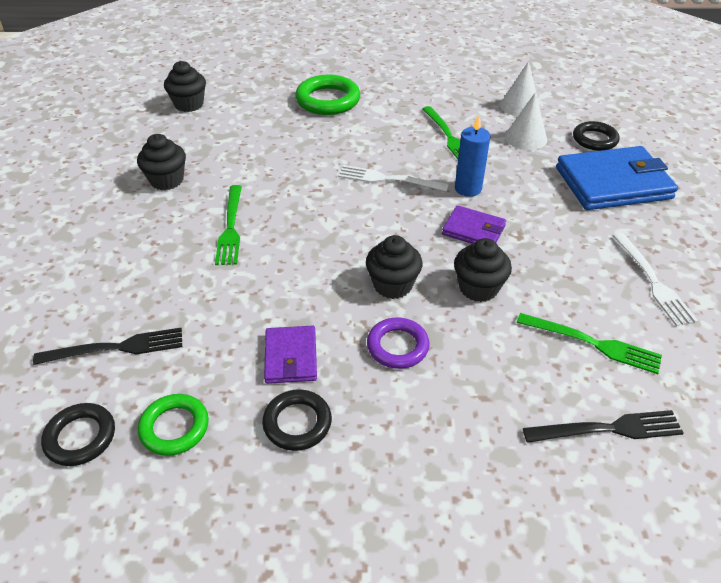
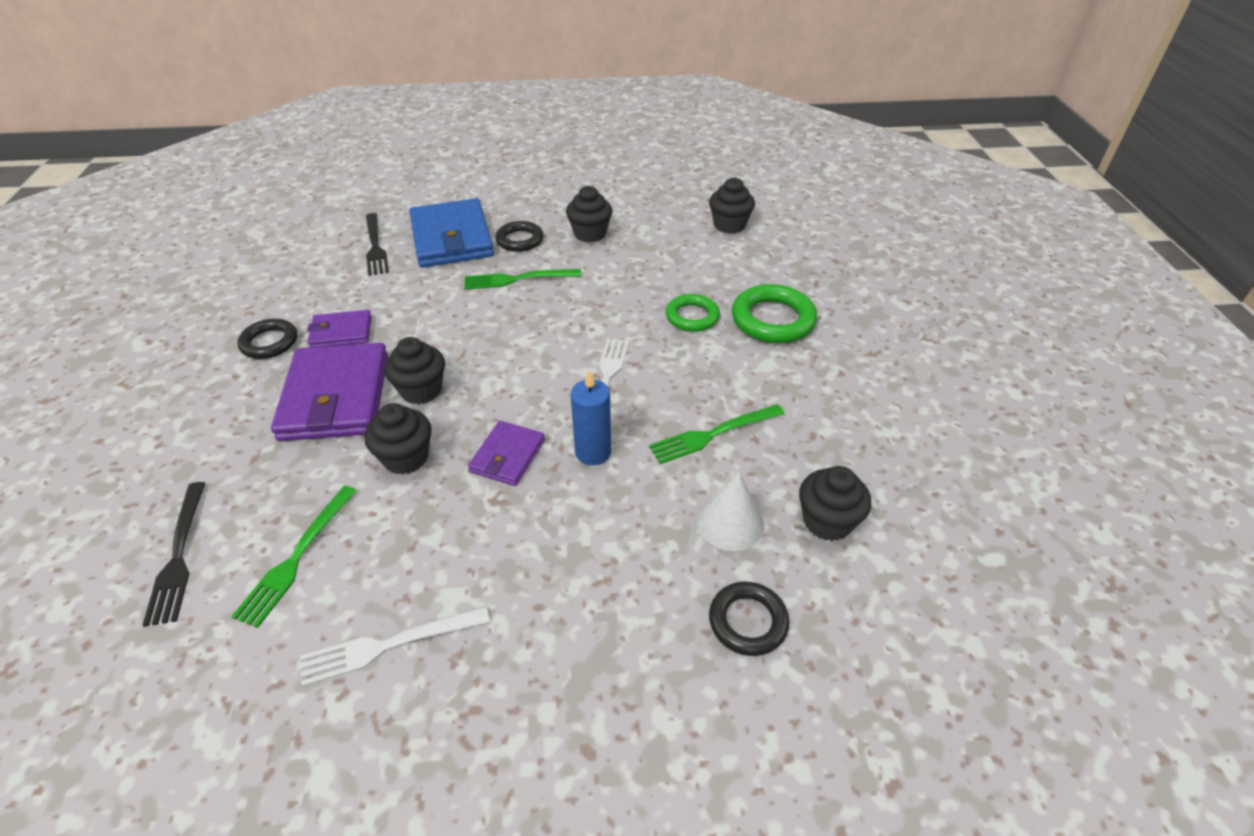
camera: 85 degrees right, 0 degrees up
(80, 437) = (295, 248): black ring -> black ring (520, 240)
(174, 427) = (288, 284): green ring -> green ring (692, 317)
(397, 346) = (336, 396): purple ring -> purple wallet
(519, 106) = (827, 521): white cone -> black cupcake
(613, 183) = (621, 630): blue wallet -> blue wallet (452, 238)

